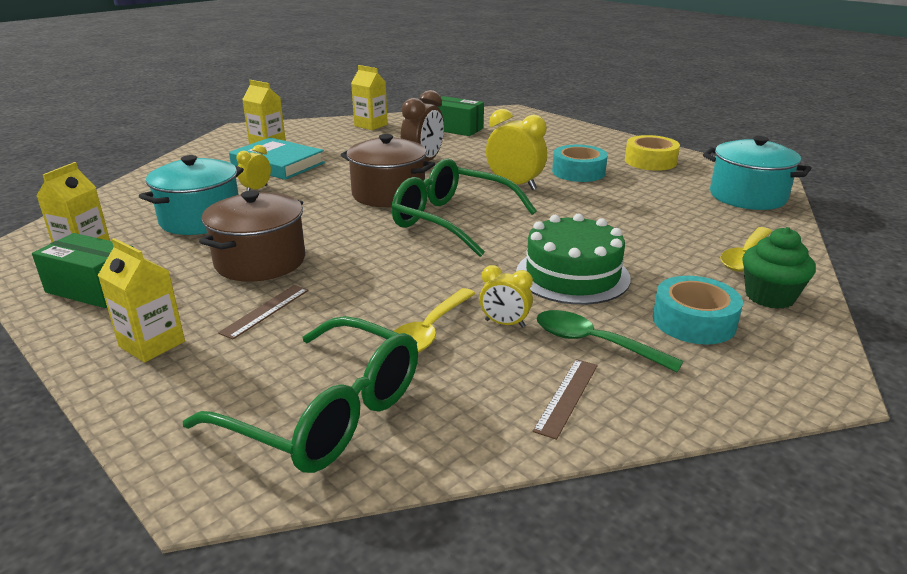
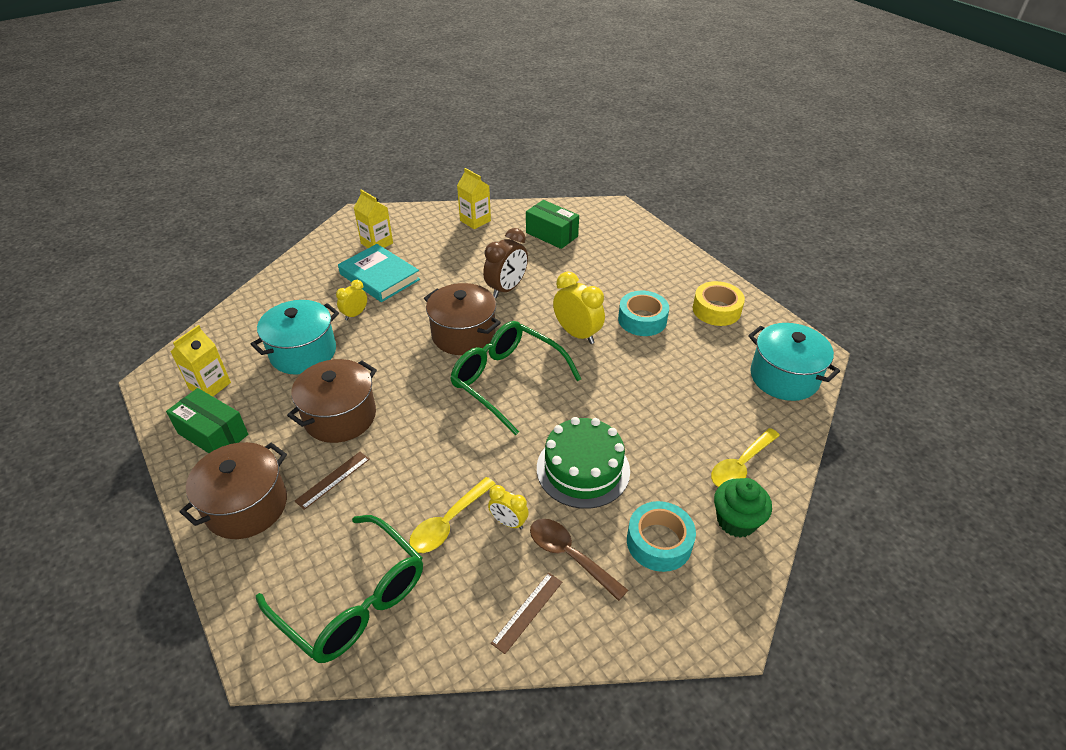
camera: 10 degrees right, 15 degrees up
(152, 344) = (247, 506): yellow carton -> brown pot
(594, 343) = (569, 556): green spoon -> brown spoon

